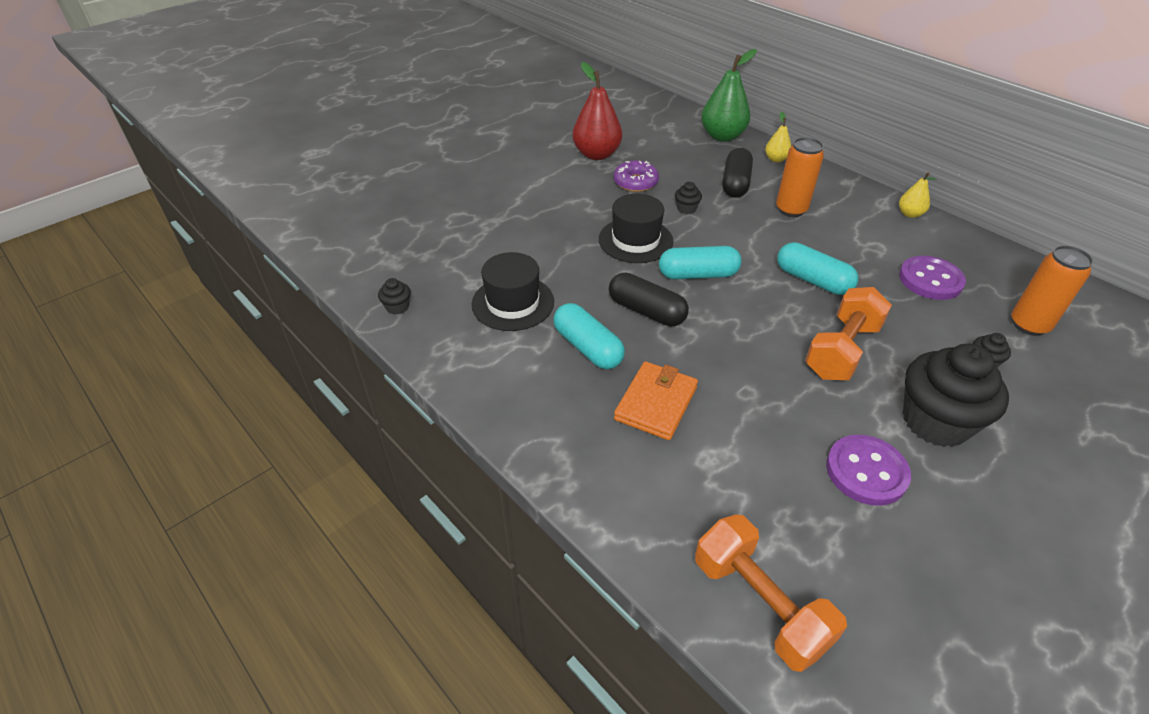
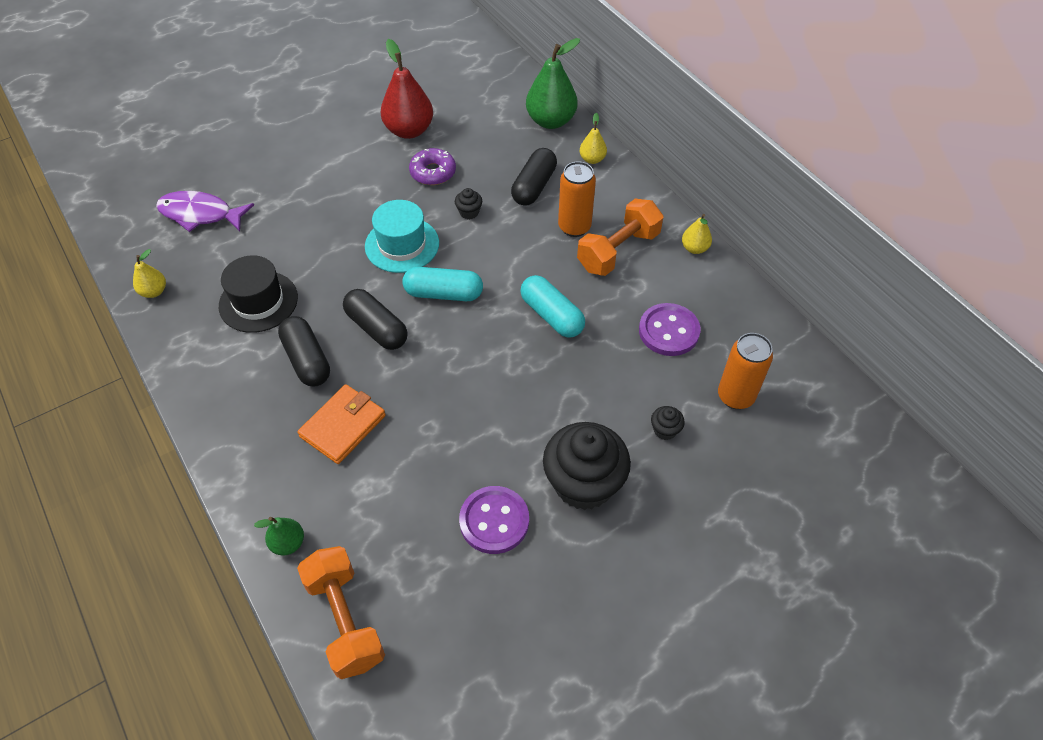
camera: 10 degrees right, 10 degrees up
(397, 307) = (154, 291): black cupcake -> yellow pear
(421, 237) = (200, 214): none -> purple fish
(587, 347) = (307, 360): turquoise capsule -> black capsule
(635, 240) = (402, 245): black hat -> turquoise hat
(652, 530) = (288, 543): none -> green pear
(842, 350) = (538, 397): orange dumbbell -> orange dumbbell (618, 251)

